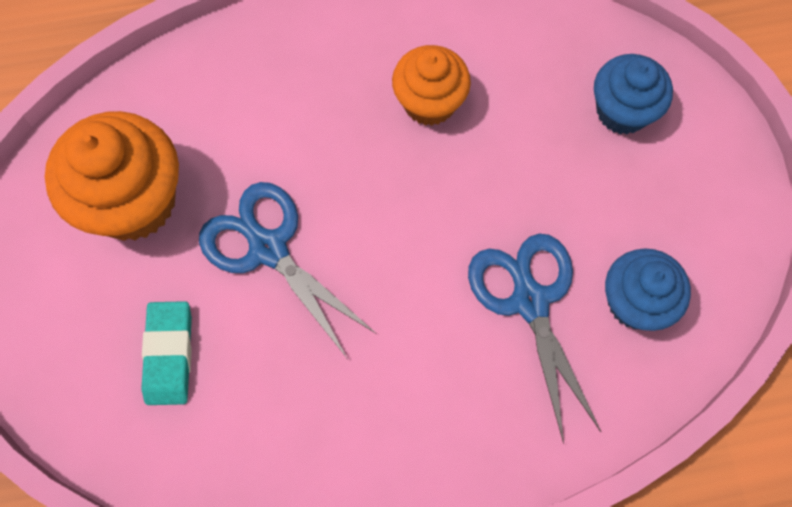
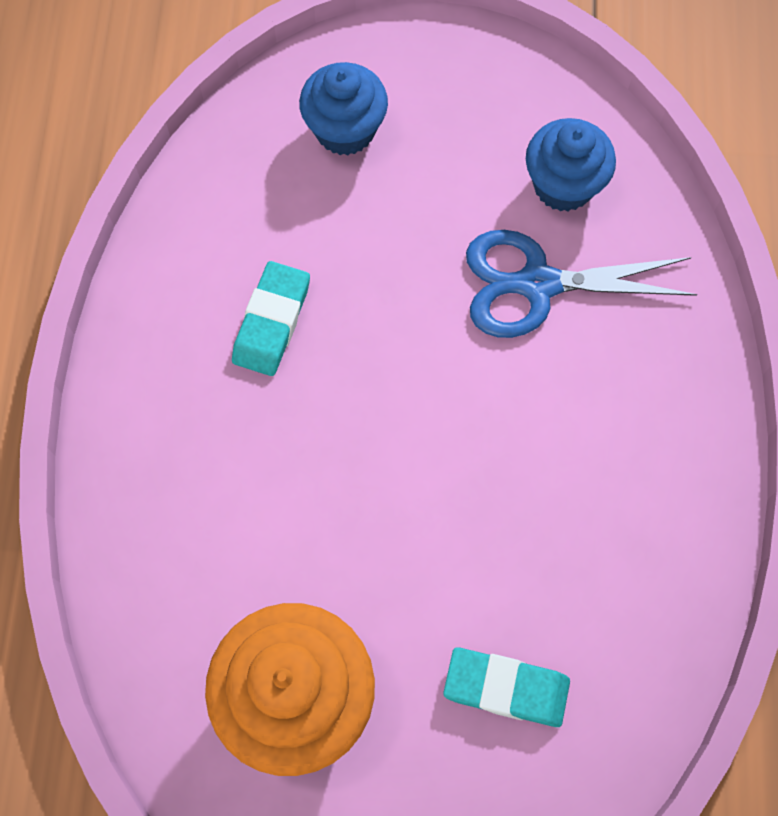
camera: 75 degrees left, 0 degrees up
(268, 249) = (404, 545): blue scissors -> none
(429, 102) = (271, 322): orange cupcake -> turquoise eraser

